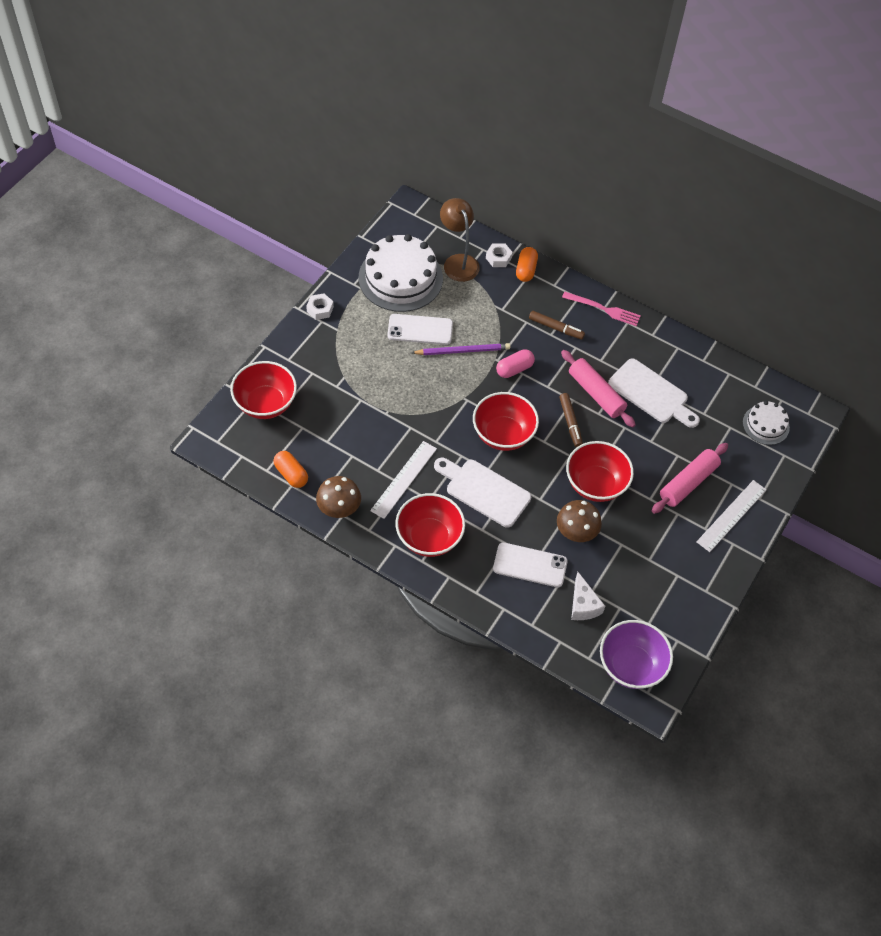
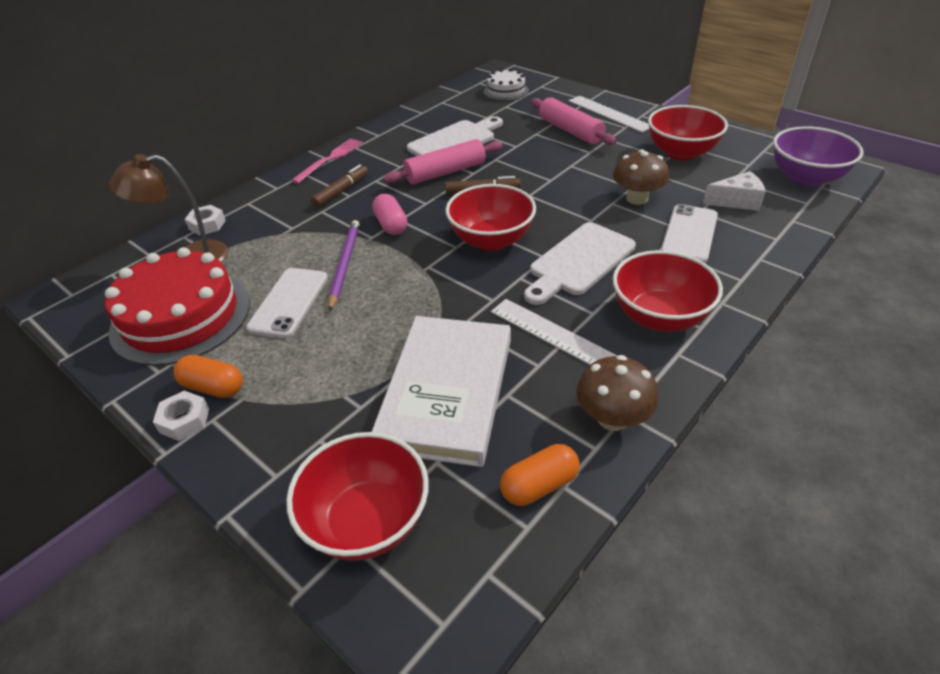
camera: 75 degrees left, 15 degrees down
(351, 426) = (447, 392): none -> white book
(400, 278) = (181, 316): white cake -> red cake
(526, 270) = (241, 206): orange capsule -> orange capsule (213, 387)
(595, 484) = (570, 182): red bowl -> red bowl (681, 153)

